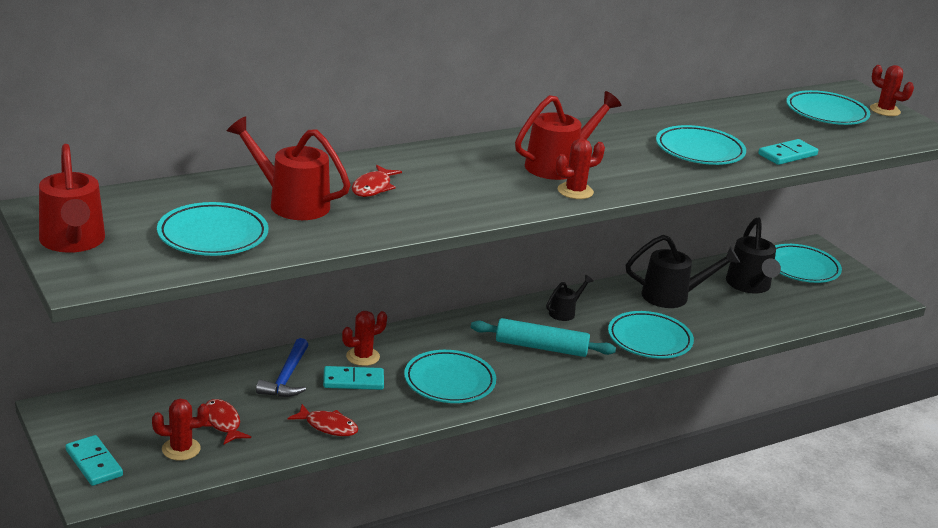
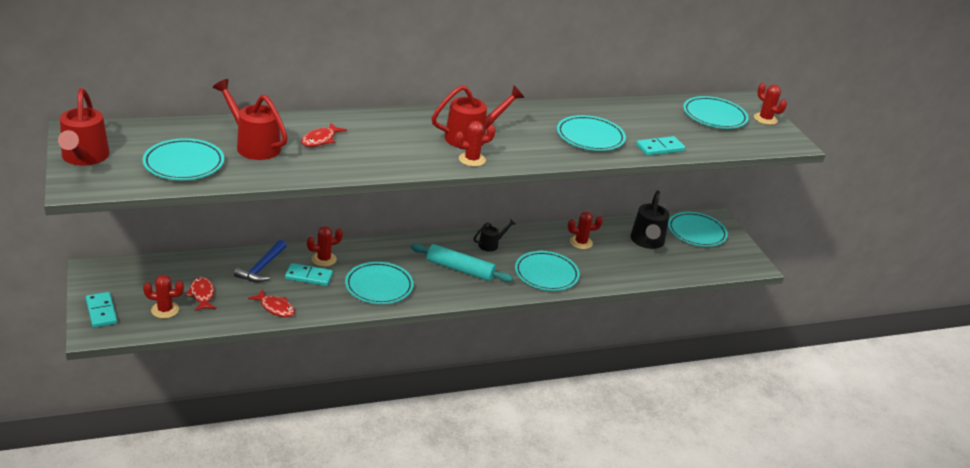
camera: 10 degrees right, 5 degrees up
(672, 296) = (581, 242): black watering can -> red cactus

